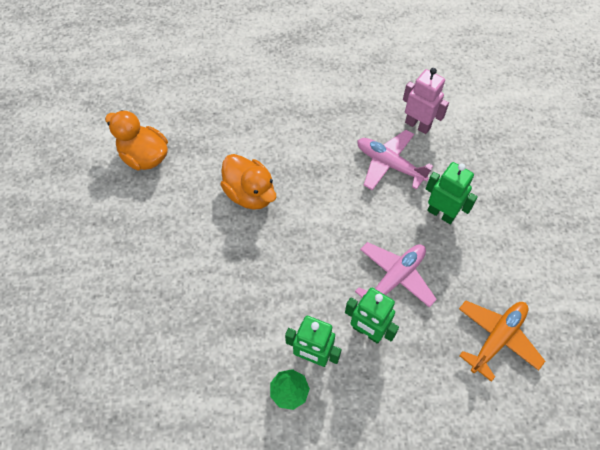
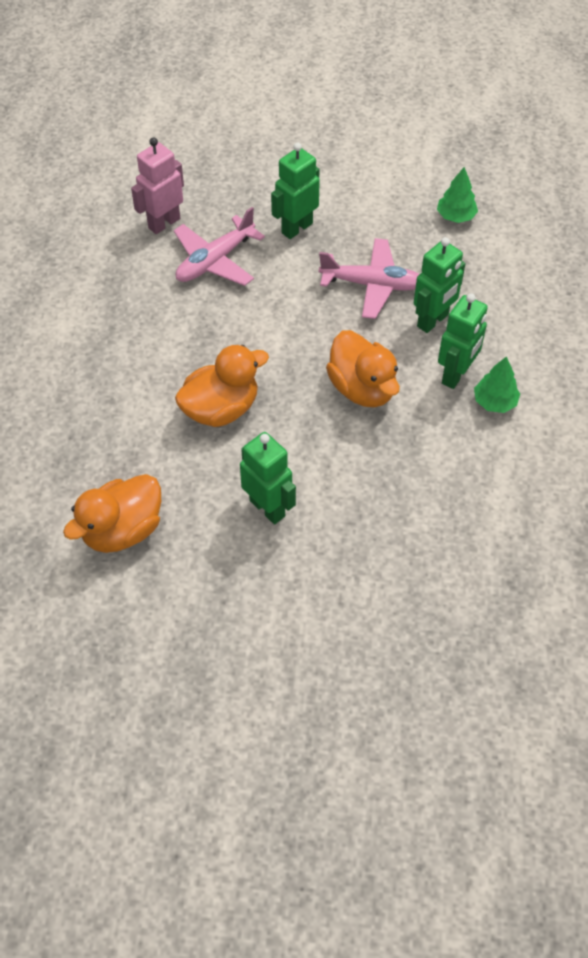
camera: 80 degrees left, 5 degrees down
(168, 237) = (267, 508): none -> green robot
(285, 285) = (362, 388): none -> orange duck
(395, 278) = (372, 285): pink plane -> pink plane turned 135 degrees clockwise
(497, 338) = (456, 216): orange plane -> green tree

